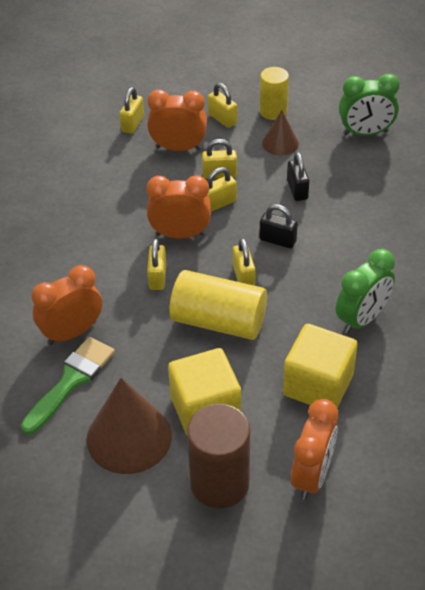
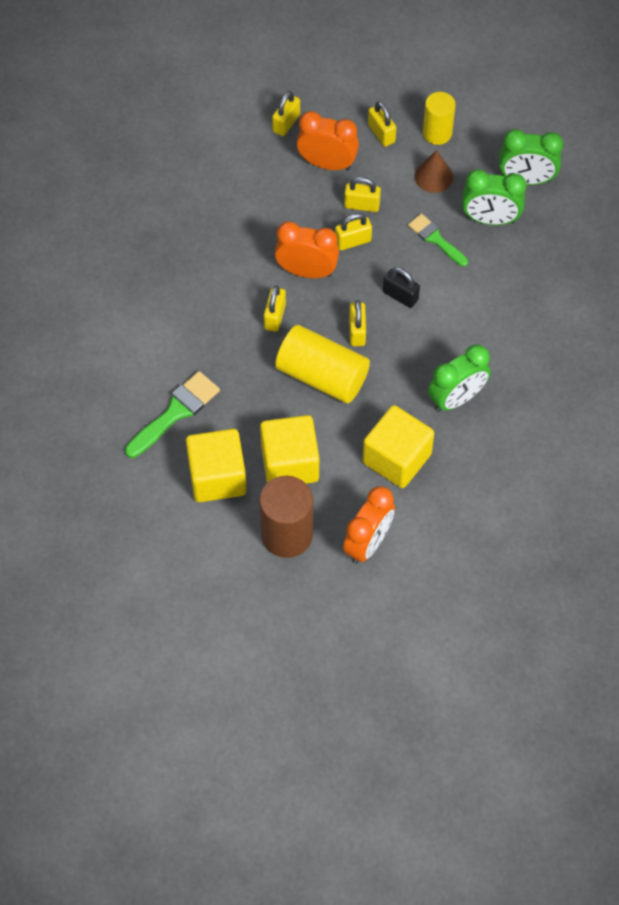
camera: 10 degrees right, 15 degrees up
(72, 333) = (184, 362): orange clock -> none
(129, 437) = (217, 477): brown cone -> yellow cube
(297, 190) = (435, 239): black padlock -> green brush
(343, 167) = (490, 219): none -> green clock

